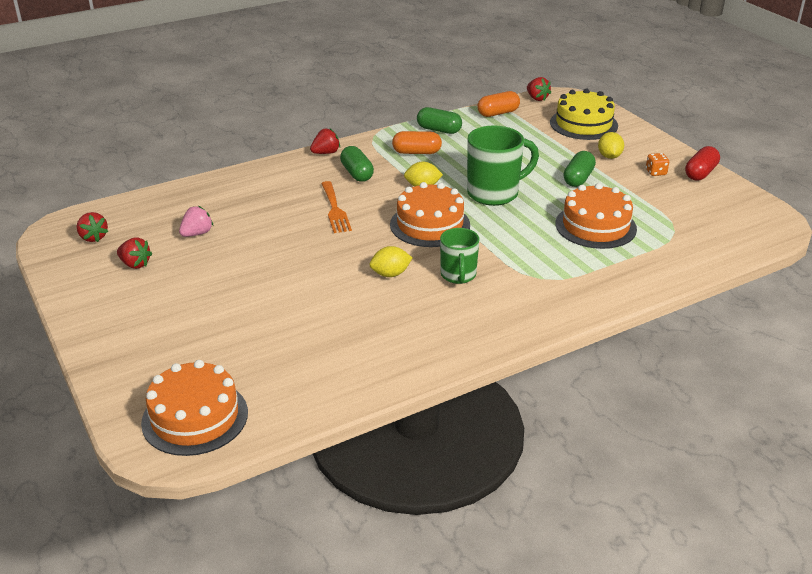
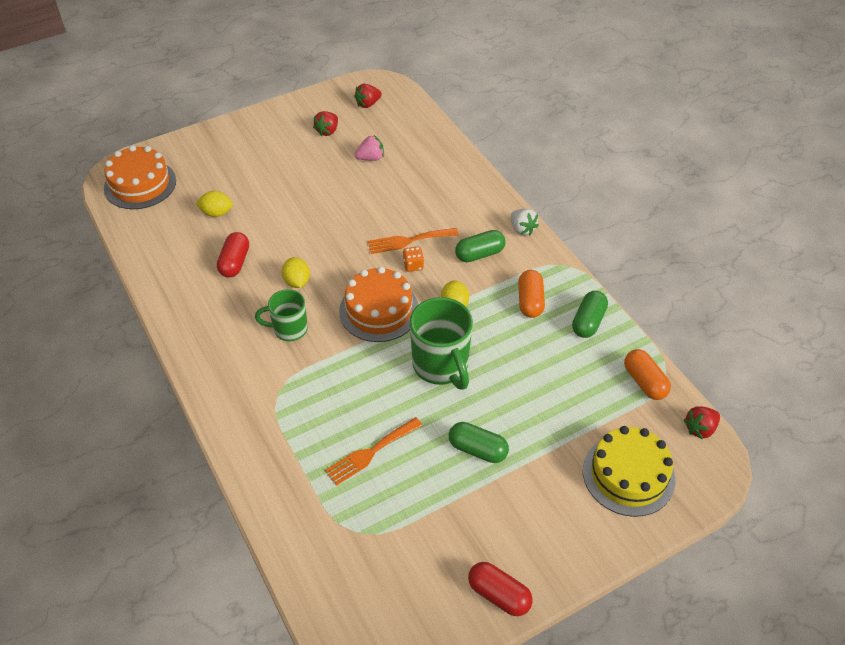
camera: 90 degrees right, 15 degrees up
(197, 233) = (370, 158): pink strawberry -> pink strawberry turned 60 degrees counterclockwise
(326, 153) = (522, 229): red strawberry -> white strawberry
(358, 319) = (235, 262): none -> red capsule
(595, 226) = (370, 453): orange cake -> orange fork
(609, 156) = (537, 491): yellow lemon -> yellow lemon (216, 213)
(655, 172) = (498, 539): orange dice -> orange dice (413, 265)

